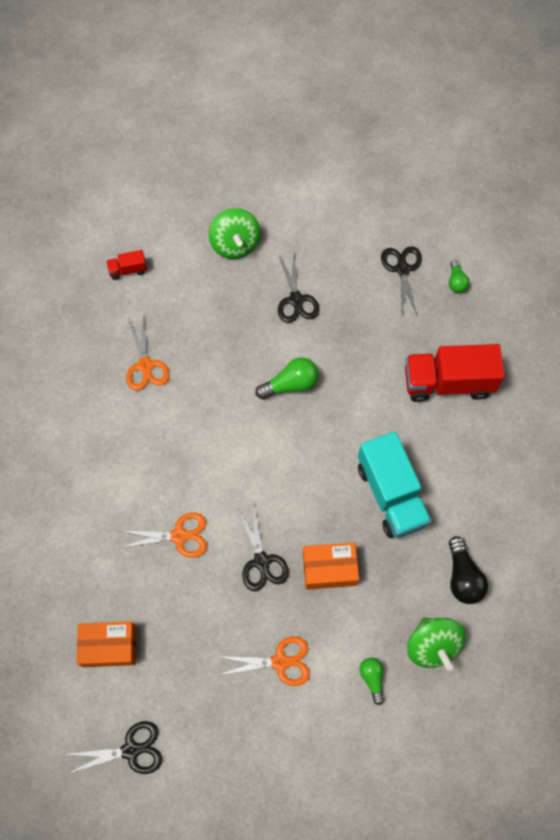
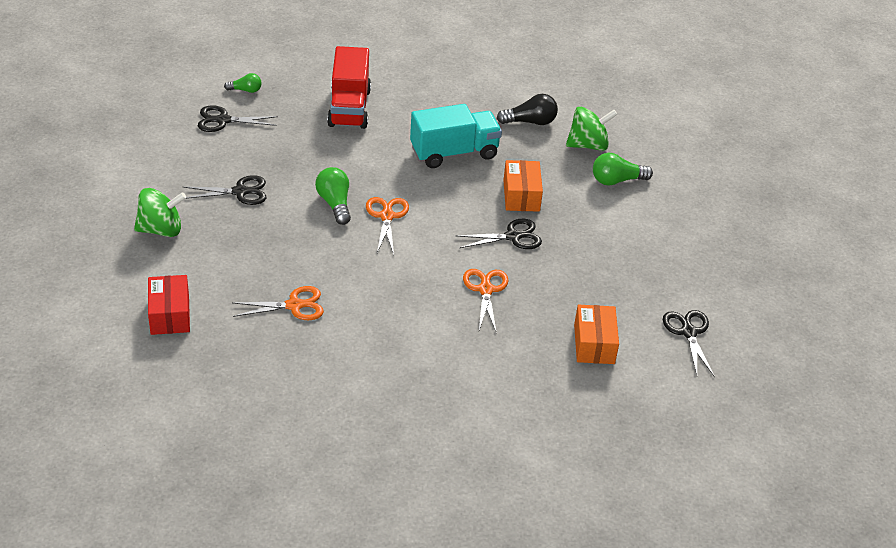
camera: 90 degrees left, 25 degrees down
(128, 270) = (170, 314): red truck -> red box
(280, 662) = (605, 232): orange scissors -> orange scissors (387, 216)
(372, 678) = (616, 180): green light bulb -> green light bulb, size x1.60

